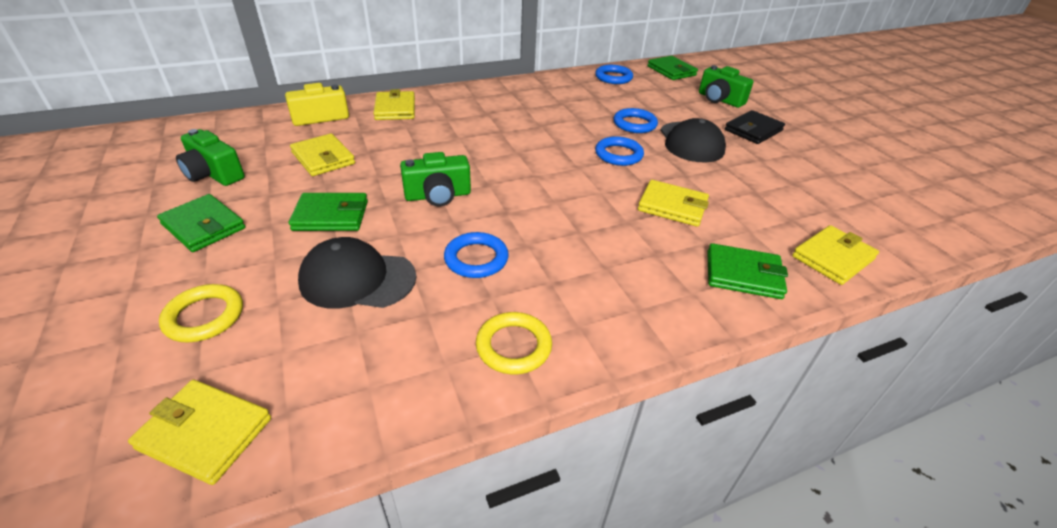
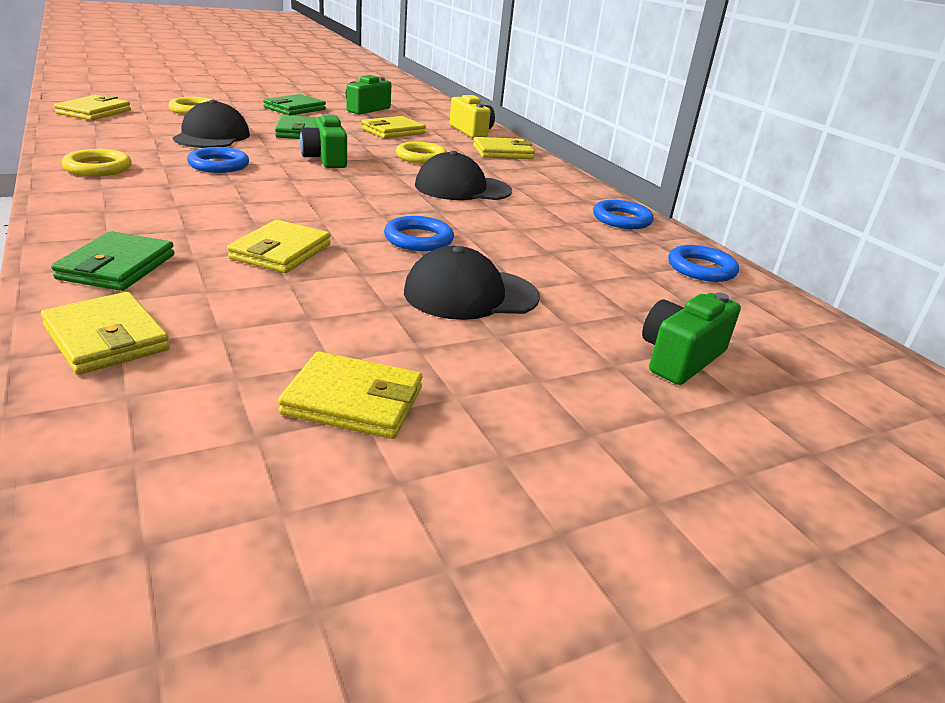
camera: 85 degrees right, 10 degrees down
(420, 146) = (421, 157): none -> yellow ring
(503, 133) = (462, 188): none -> black cap
(634, 124) = (520, 261): blue ring -> blue ring (621, 219)
(671, 71) = (796, 329): green wallet -> none
(753, 130) = (544, 367): black wallet -> none
(821, 177) = (353, 401): none -> yellow wallet

